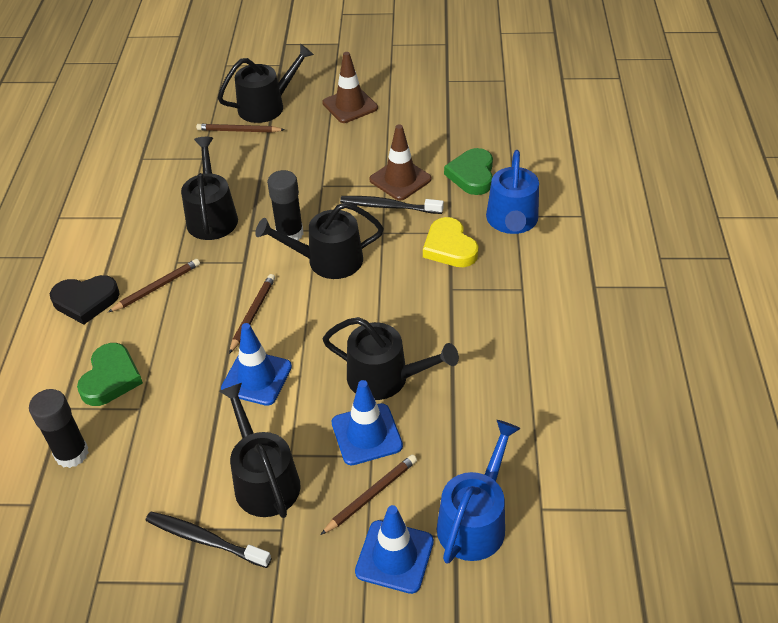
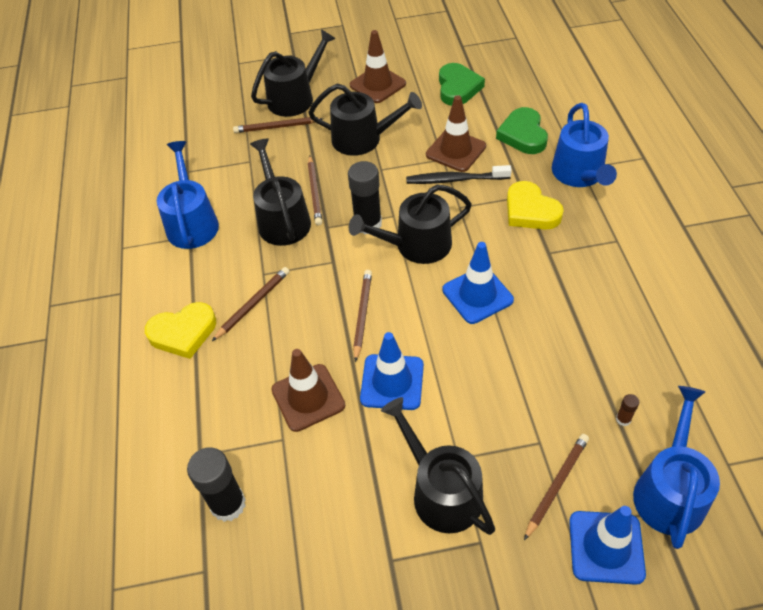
camera: 10 degrees left, 5 degrees up
(86, 301) = (183, 333): black heart -> yellow heart
(111, 378) = (240, 412): green heart -> green heart (458, 88)
(129, 205) = (192, 223): none -> blue watering can
(175, 377) = (308, 397): none -> brown traffic cone
(205, 539) = (405, 571): black toothbrush -> none
(251, 196) = (315, 192): none -> brown pencil
(366, 434) = (526, 421): blue traffic cone -> blue traffic cone (477, 295)
(385, 378) = (521, 357): black watering can -> black watering can (363, 139)
(458, 450) = (623, 419): none -> brown glue stick

